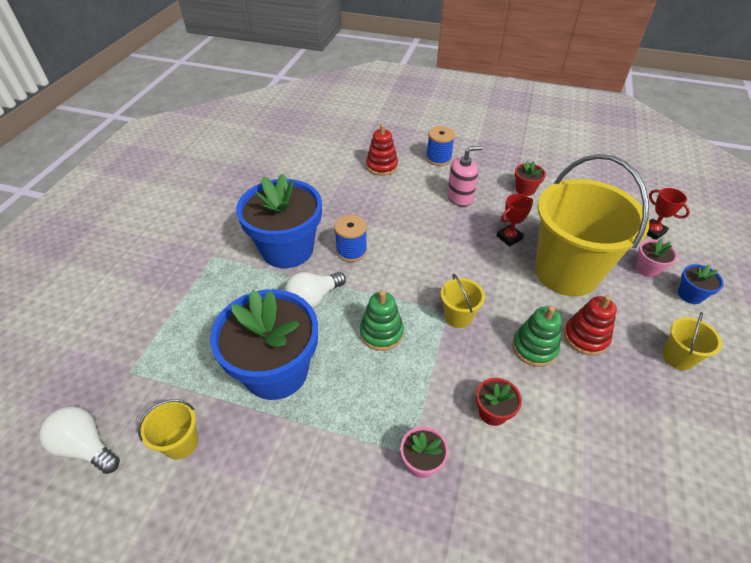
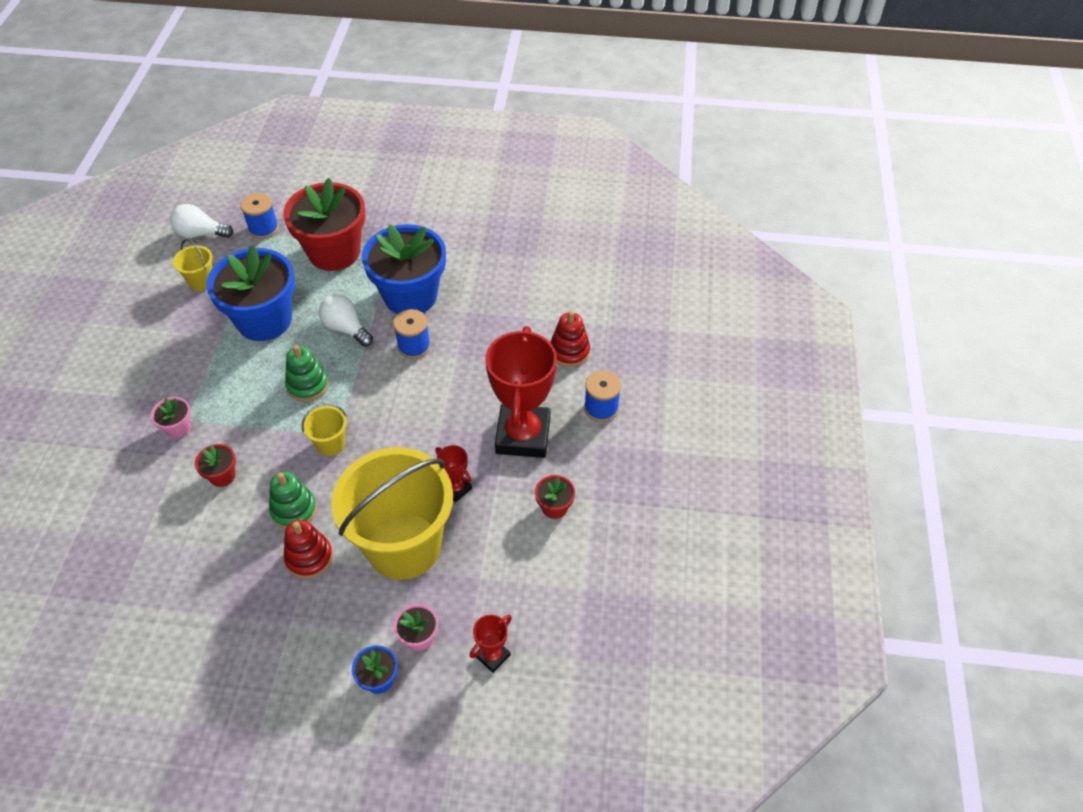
camera: 80 degrees right, 5 degrees up
(86, 447) = (201, 234): white light bulb -> white light bulb turned 105 degrees counterclockwise
(120, 371) = (263, 228): none -> blue spool
(198, 304) = (334, 252): none -> red flower pot
(460, 197) = (523, 435): pink soap dispenser -> red trophy
(678, 357) = (285, 645): yellow bucket -> none

